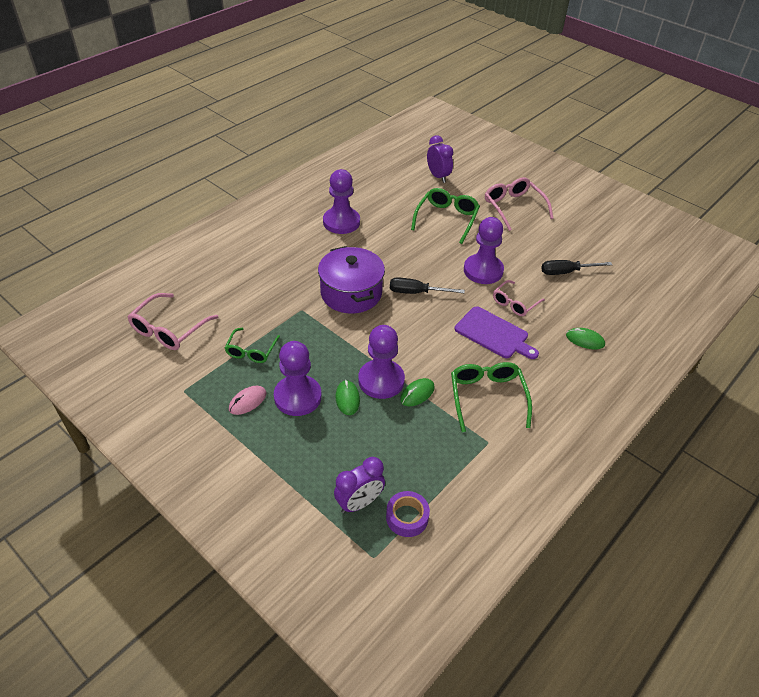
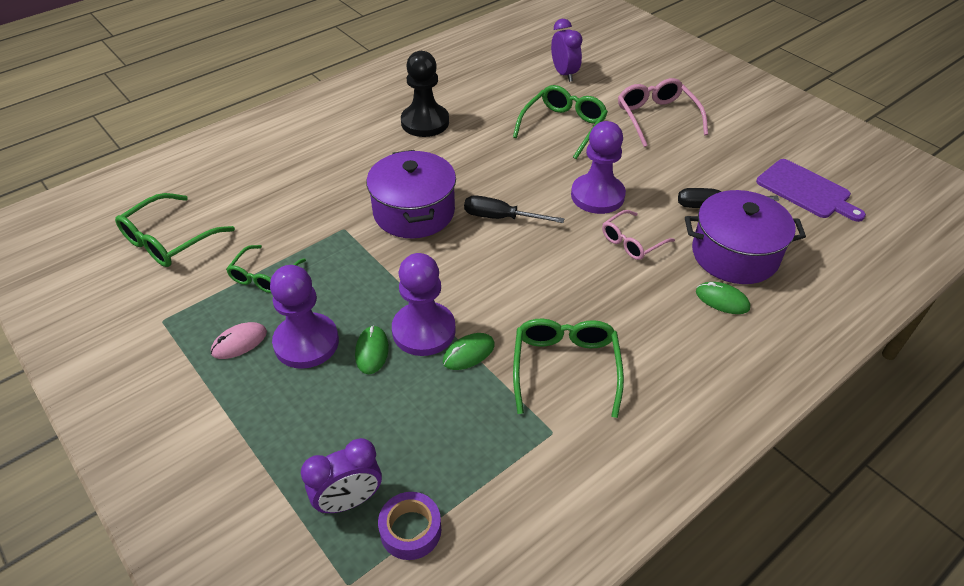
camera: 10 degrees right, 0 degrees up
(169, 329) = (169, 240): pink glasses -> green glasses
(341, 222) = (425, 122): purple pawn -> black pawn
(494, 334) = (594, 281): purple cutting board -> purple cutting board (806, 190)
(588, 307) = (734, 254): none -> purple pot

